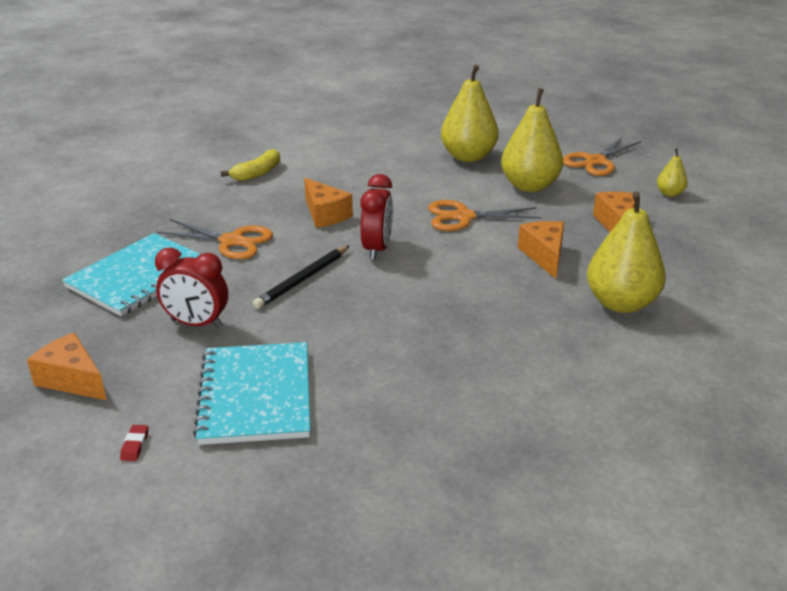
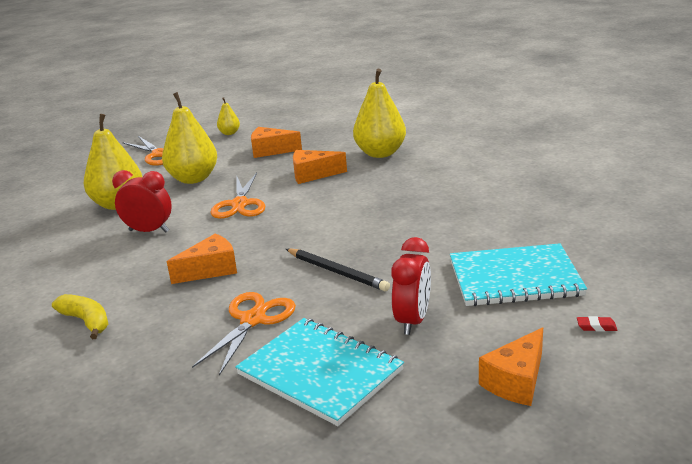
camera: 85 degrees left, 5 degrees down
(377, 249) = (288, 240): red clock -> red clock (149, 231)

